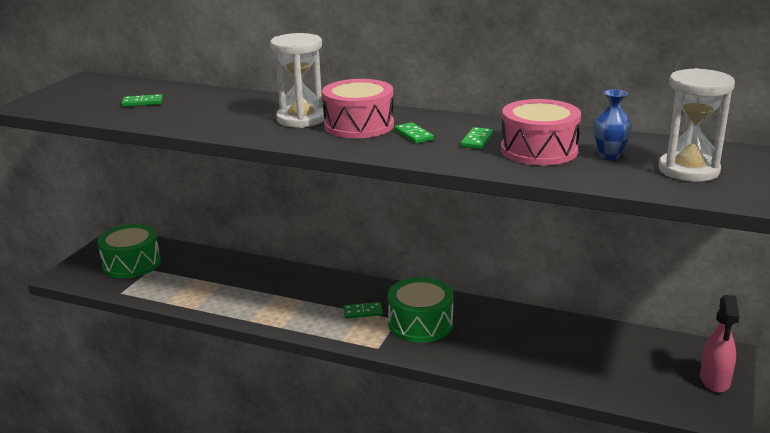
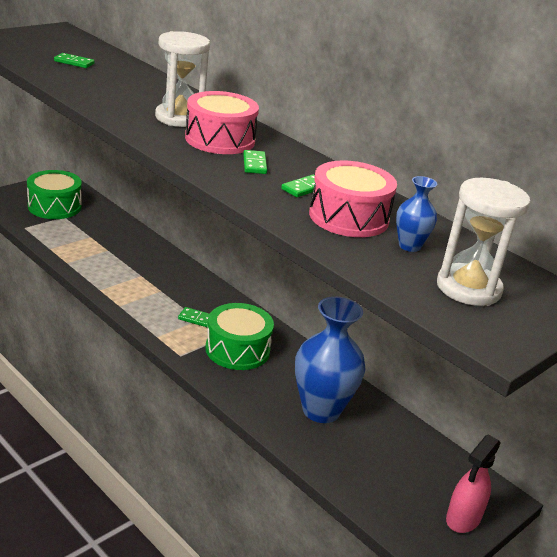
camera: 20 degrees right, 5 degrees up
(534, 344) = (321, 410): none -> blue vase

